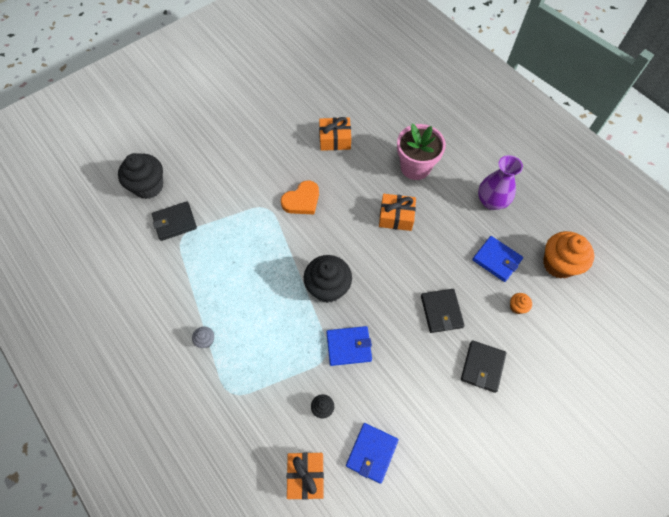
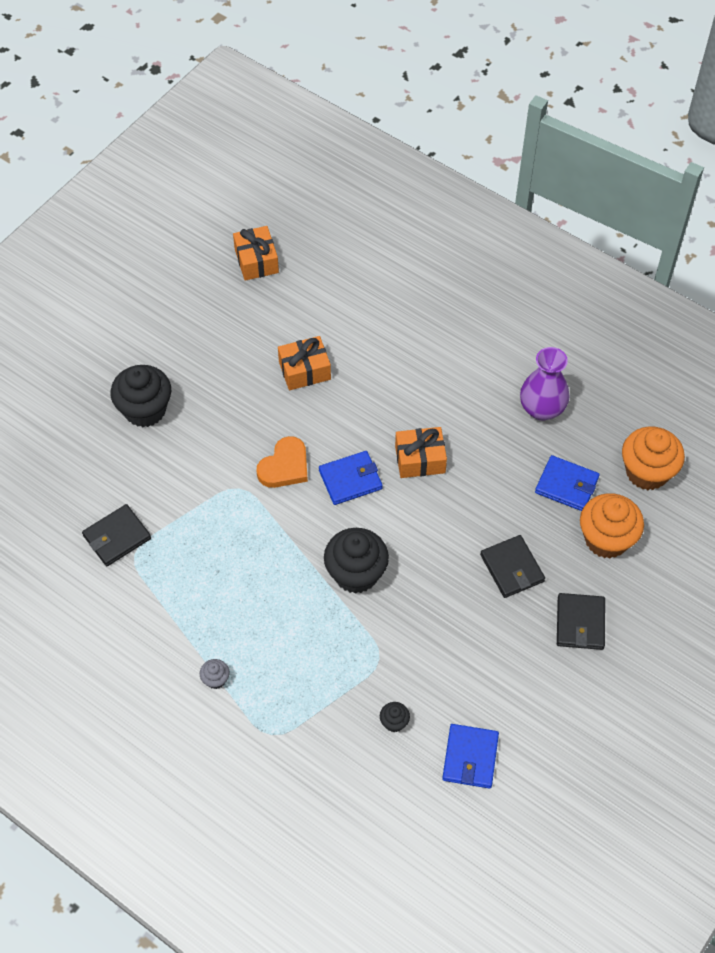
camera: 15 degrees left, 5 degrees down
(148, 186) = (60, 496): black cupcake -> black cupcake (145, 410)
(306, 476) = (397, 805): orange gift -> orange gift (256, 261)
(349, 346) = (405, 640): blue wallet -> blue wallet (350, 479)
(415, 167) = (427, 385): pink flower pot -> none
(517, 307) = (606, 539): orange cupcake -> orange cupcake, size x2.24

